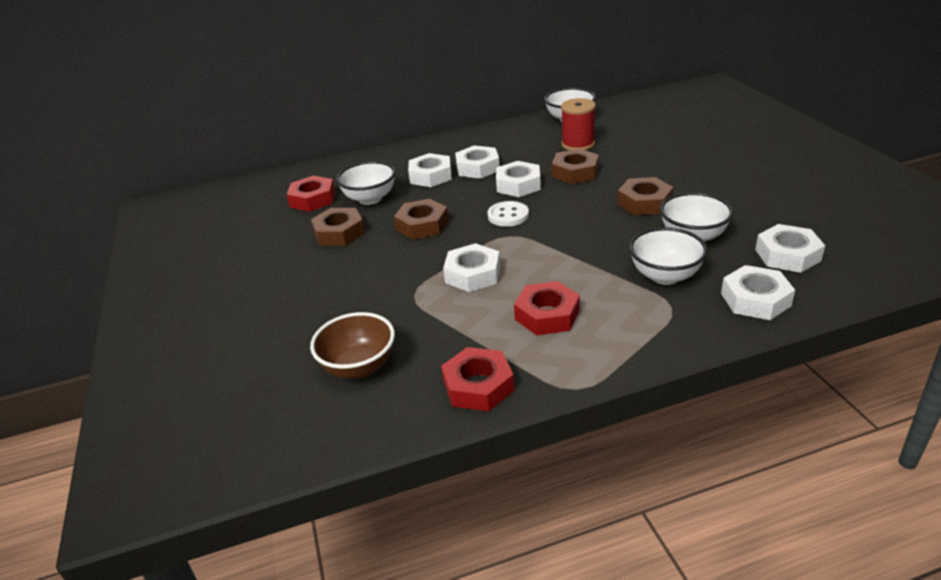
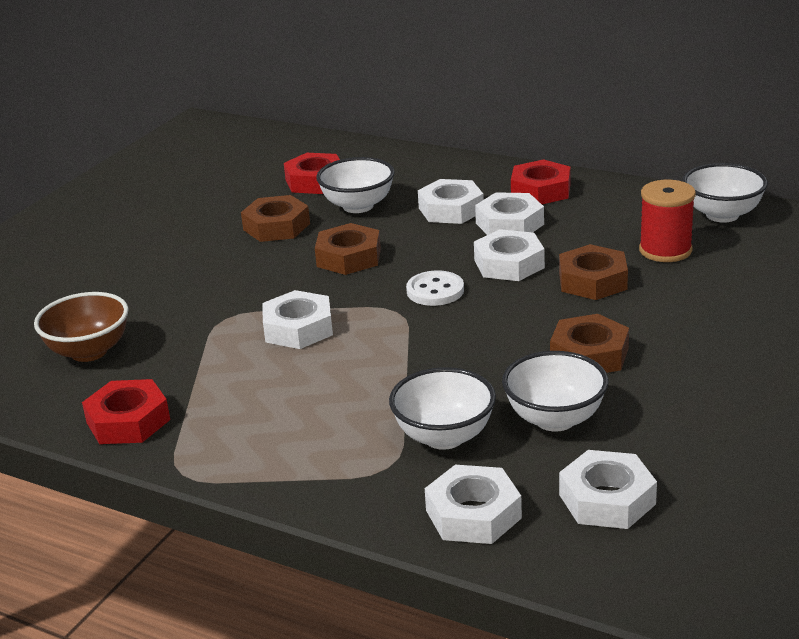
camera: 45 degrees right, 5 degrees down
(547, 315) = (280, 402): red nut -> red nut (541, 190)

